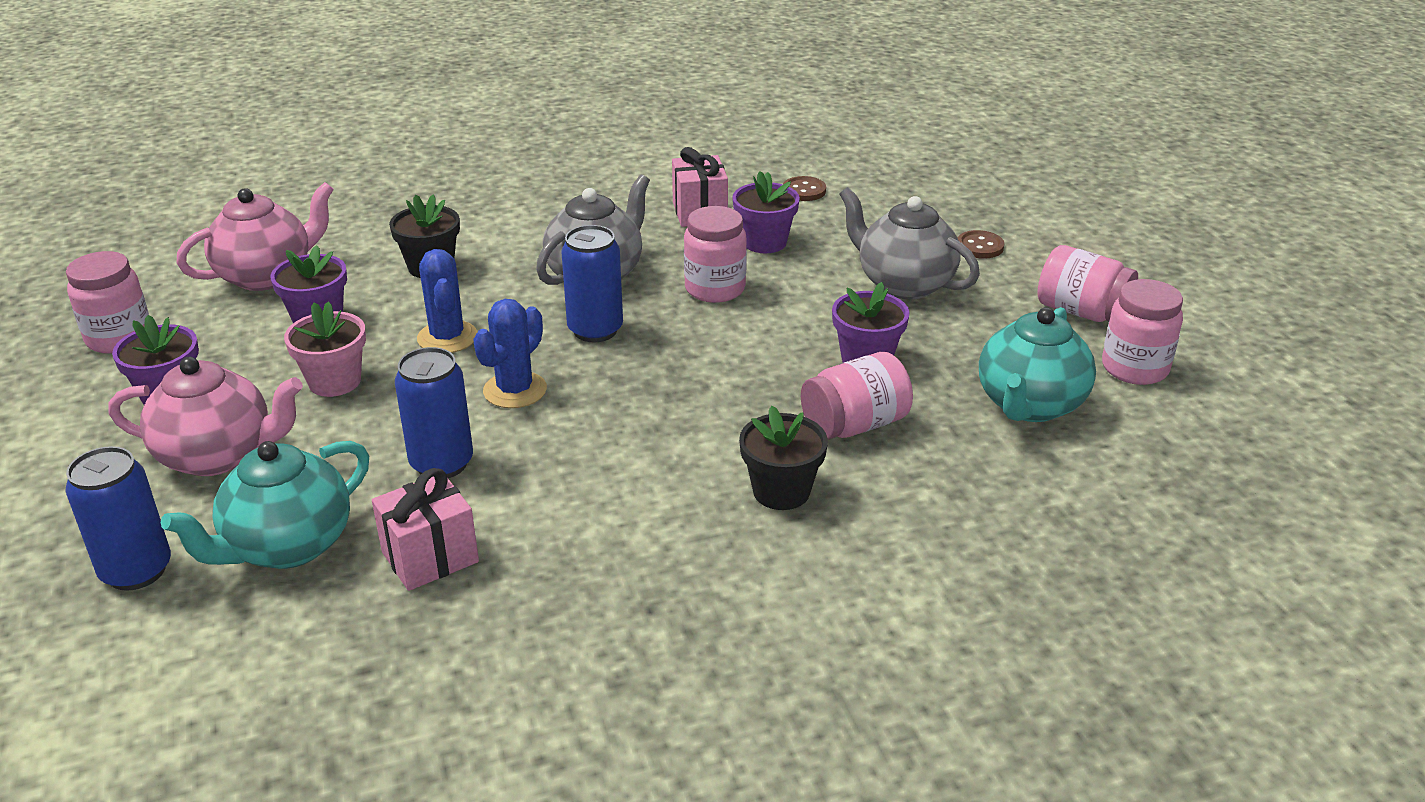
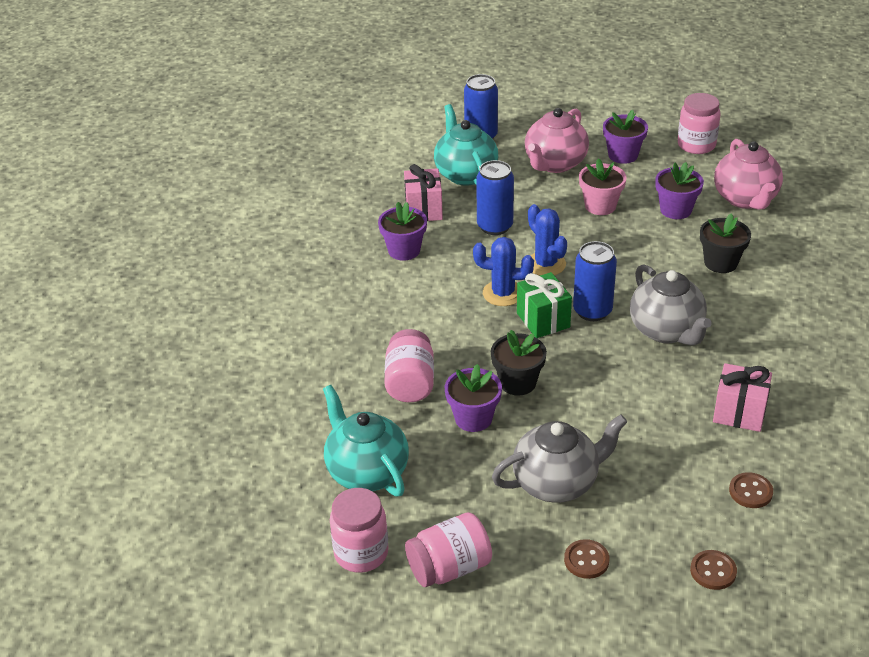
camera: 120 degrees right, 5 degrees up
(447, 337) = (622, 252): blue cactus -> blue cactus (503, 293)
(642, 360) = (543, 320): none -> green gift
(715, 289) = (611, 380): pink jar -> none
(764, 242) = (668, 431): purple flower pot -> purple flower pot (404, 250)
(781, 491) = (377, 331): black flower pot -> black flower pot (517, 382)
(918, 191) = (713, 571): none -> brown button

